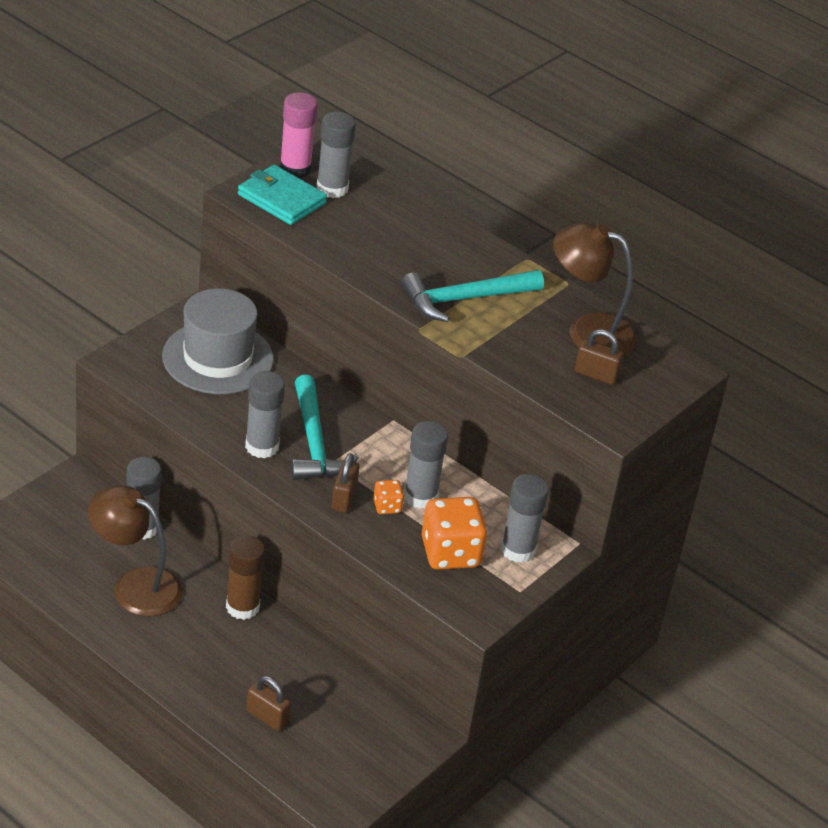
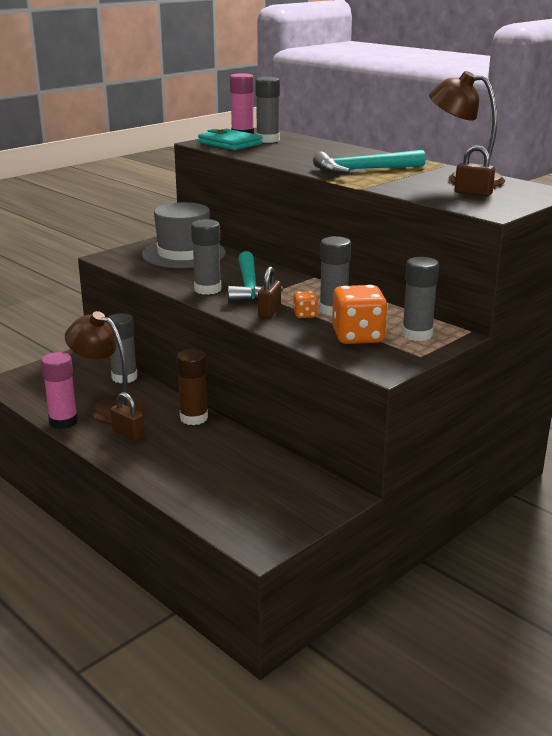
camera: 10 degrees right, 15 degrees down
(84, 612) = (63, 421): none -> pink glue stick
(267, 717) = (202, 483): brown padlock -> brown padlock (128, 434)

